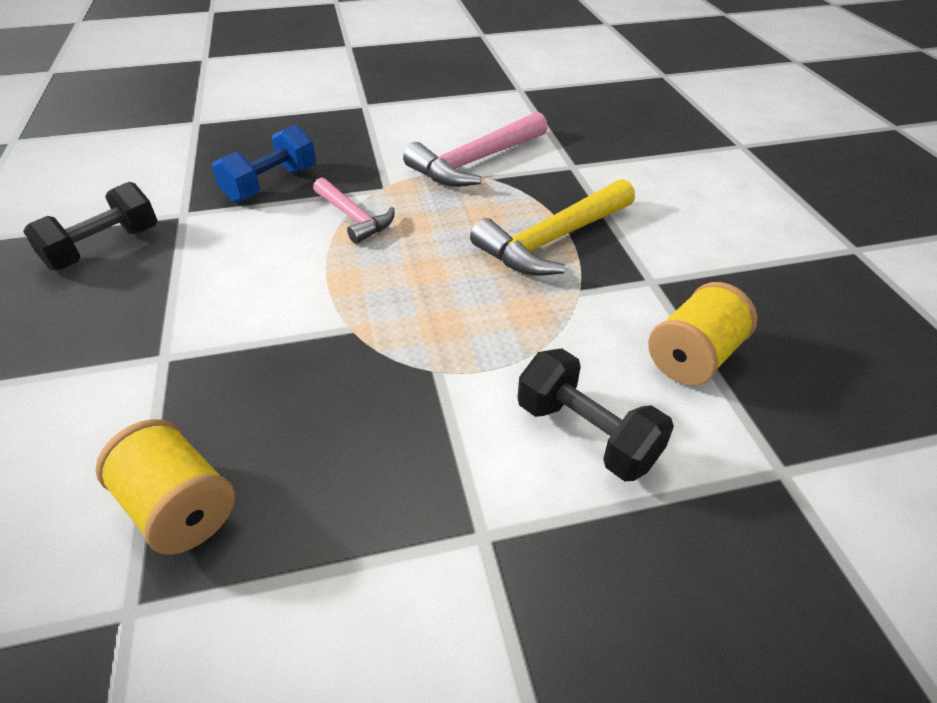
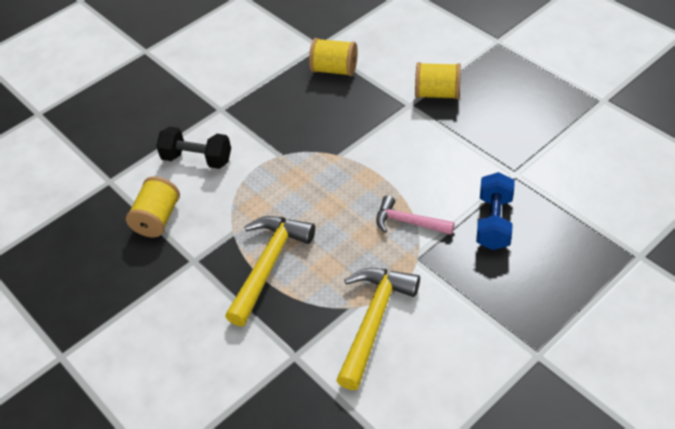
camera: 155 degrees right, 5 degrees up
(102, 354) = (437, 93): none -> yellow spool
(104, 248) = (521, 133): black dumbbell -> none
(475, 162) = (373, 321): pink hammer -> yellow hammer

